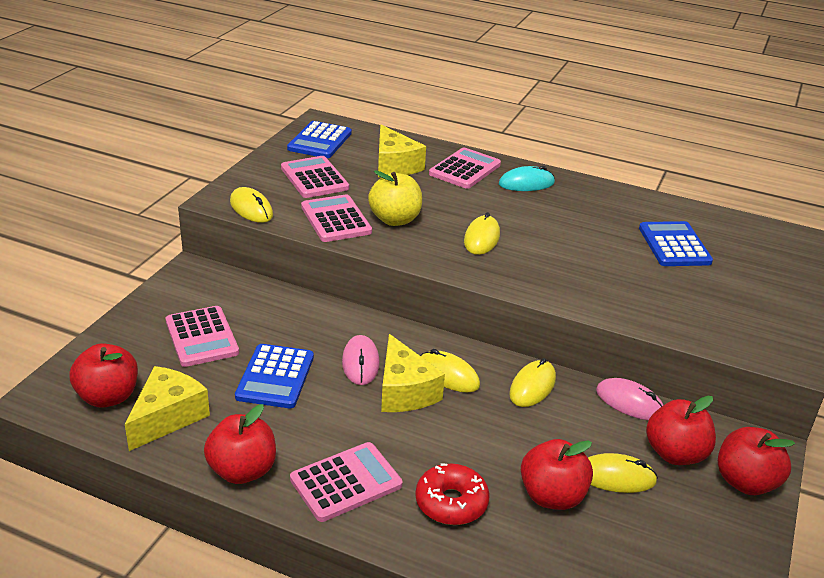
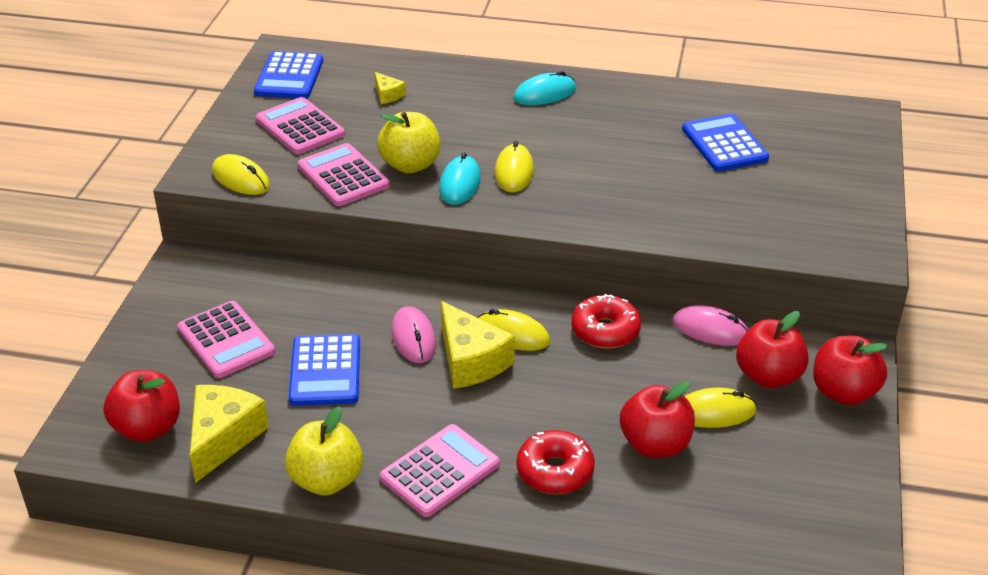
camera: 10 degrees left, 5 degrees up
(242, 471) = (326, 480): red apple -> yellow apple
(394, 165) = (387, 95): yellow cheese -> yellow cheese, size x0.49
(432, 240) = (460, 184): none -> turquoise mouse
(465, 169) = (470, 87): pink calculator -> none
(532, 386) = (605, 330): yellow mouse -> red donut

